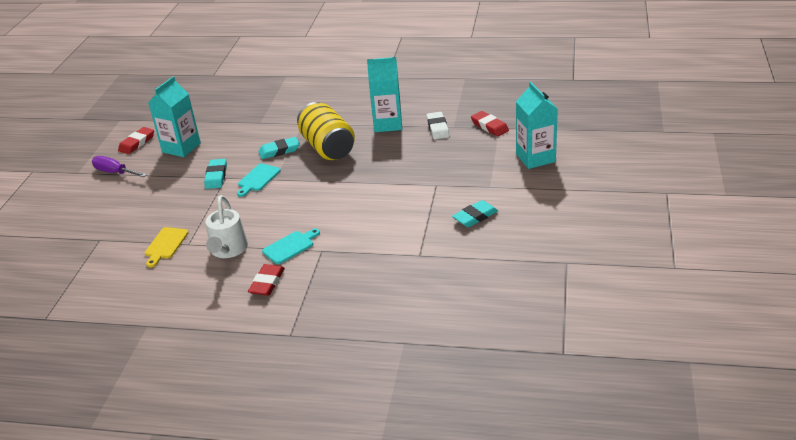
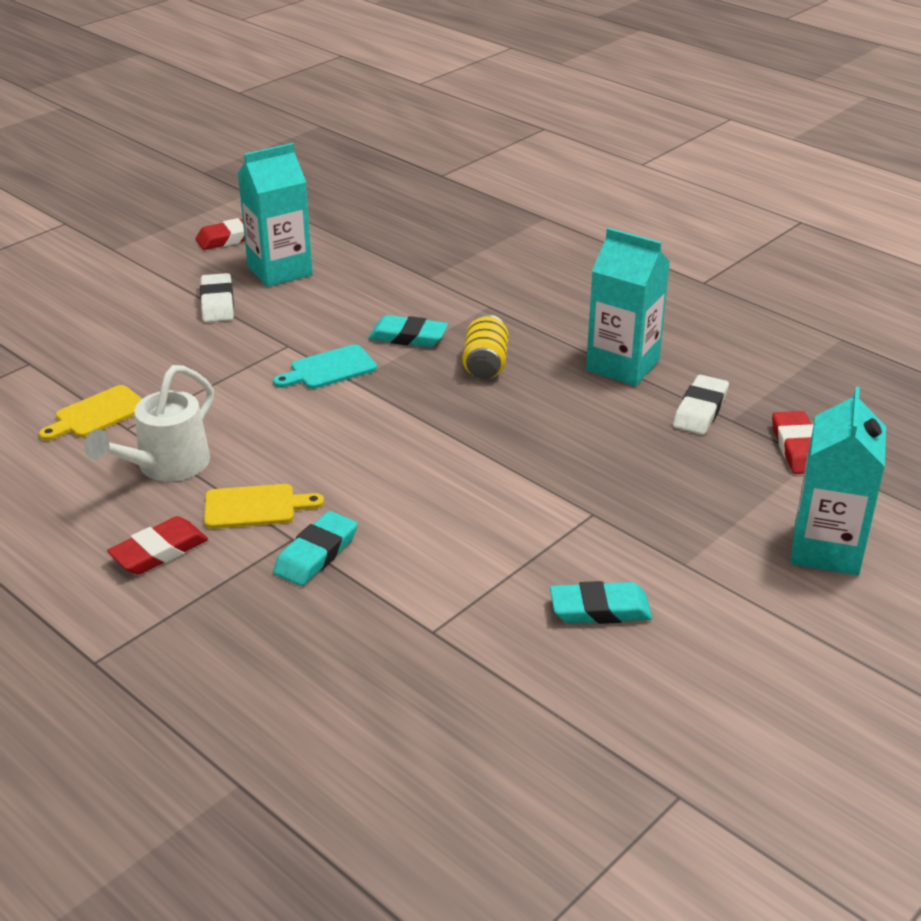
camera: 30 degrees right, 0 degrees up
(115, 172) = (157, 270): purple screwdriver -> none
(166, 174) = (217, 303): none -> white eraser
(216, 176) = (277, 337): turquoise eraser -> turquoise eraser (316, 554)
(290, 246) = (255, 507): turquoise cutting board -> yellow cutting board
(328, 147) = (485, 364): yellow can -> yellow can, size x0.54

